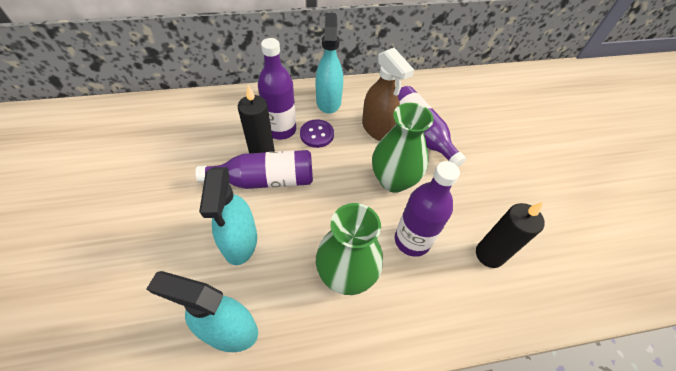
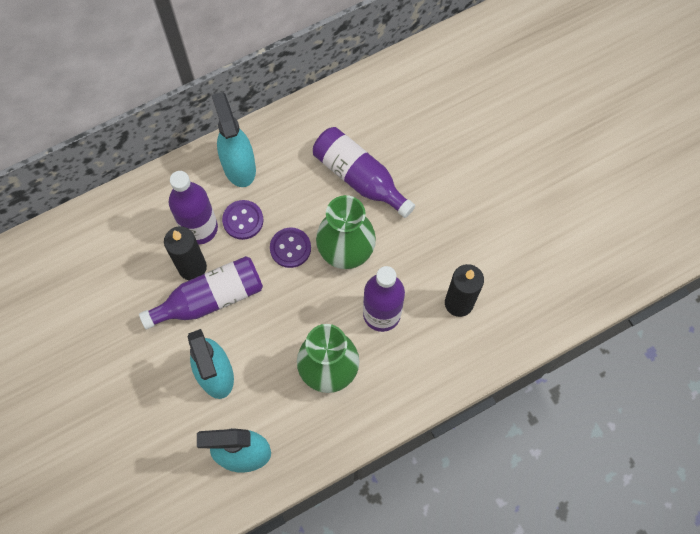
camera: 15 degrees left, 15 degrees up
(347, 164) = (290, 248): none -> purple button
(377, 129) = (310, 188): brown spray bottle -> none

